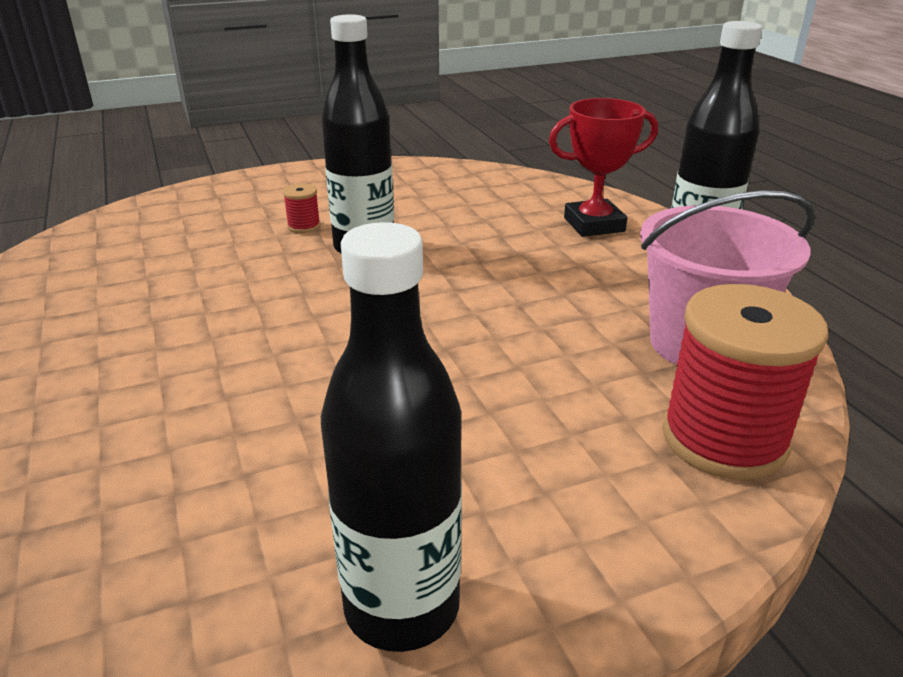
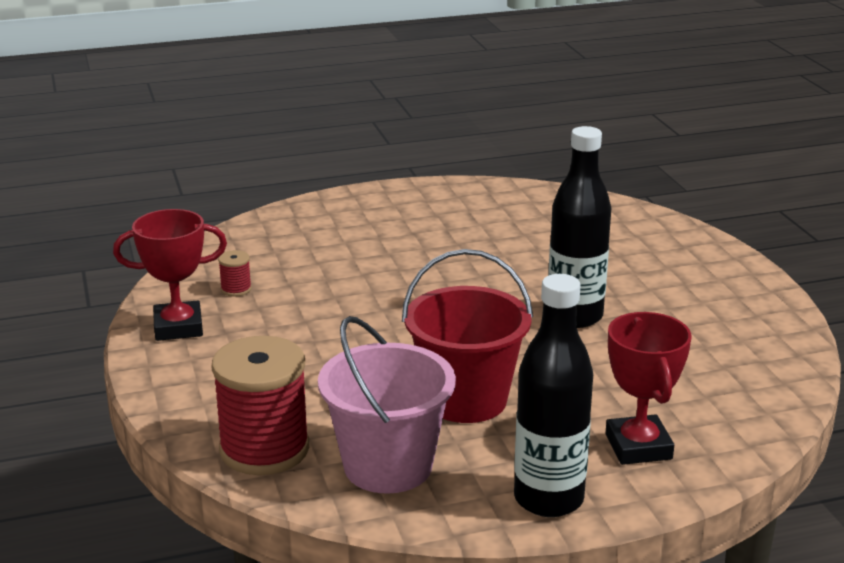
camera: 95 degrees right, 5 degrees down
(304, 226) = (619, 288): red spool -> red spool (236, 289)
(402, 607) = (178, 327): black bottle -> red trophy
(550, 303) = (466, 399): none -> red bucket

